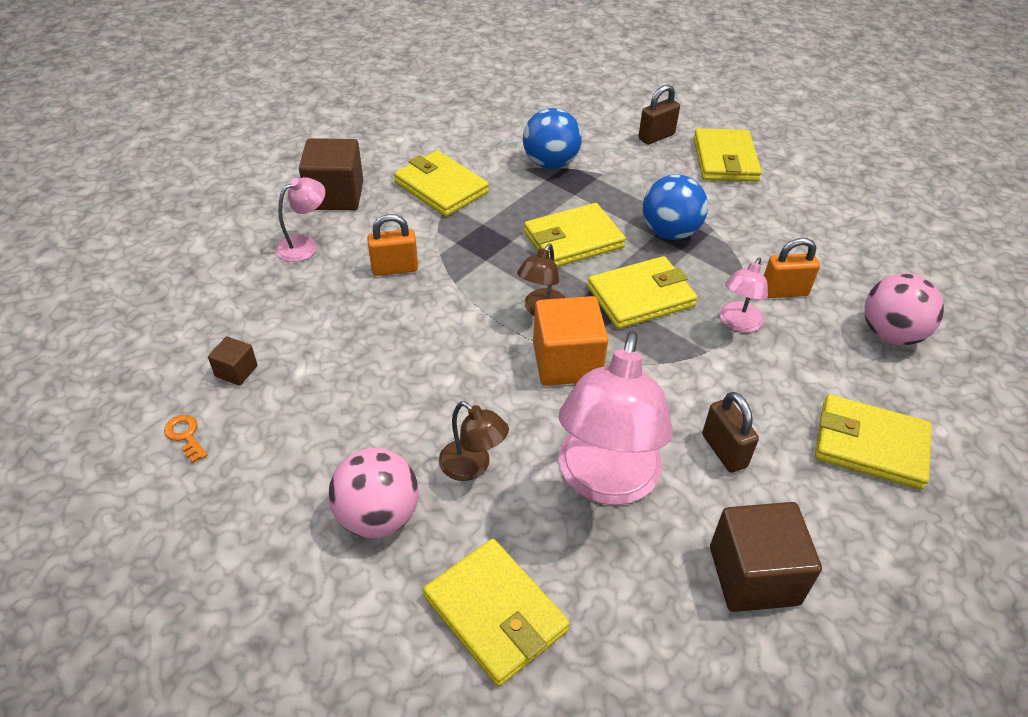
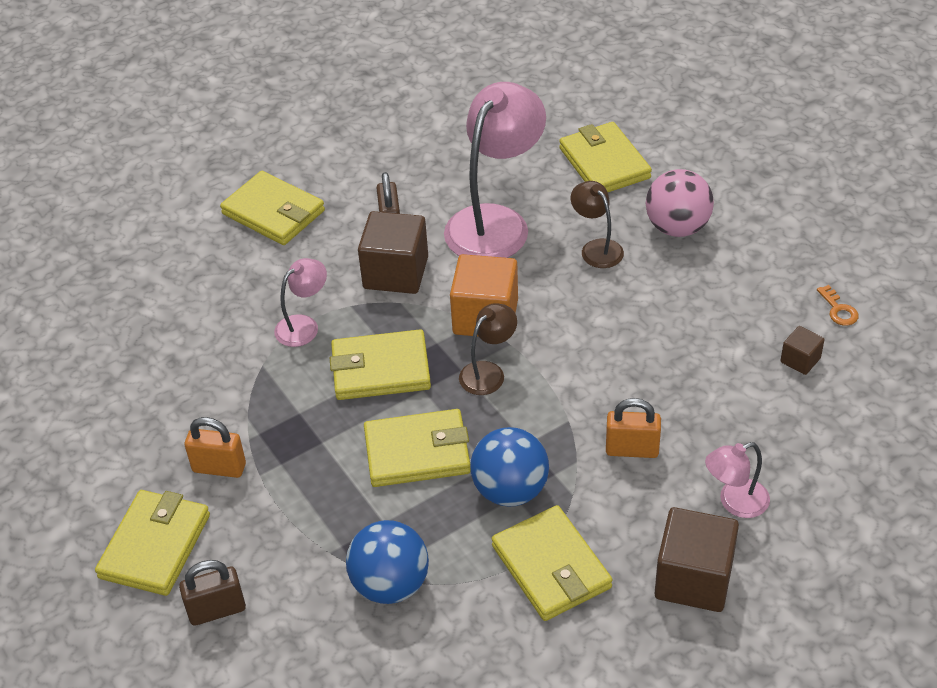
camera: 160 degrees left, 0 degrees up
(670, 232) = (302, 443): blue ball -> blue ball (510, 490)
(753, 575) = (421, 155): brown cube -> brown cube (396, 273)
(784, 292) = (233, 349): orange padlock -> orange padlock (219, 468)
(890, 334) = (171, 291): pink ball -> none

